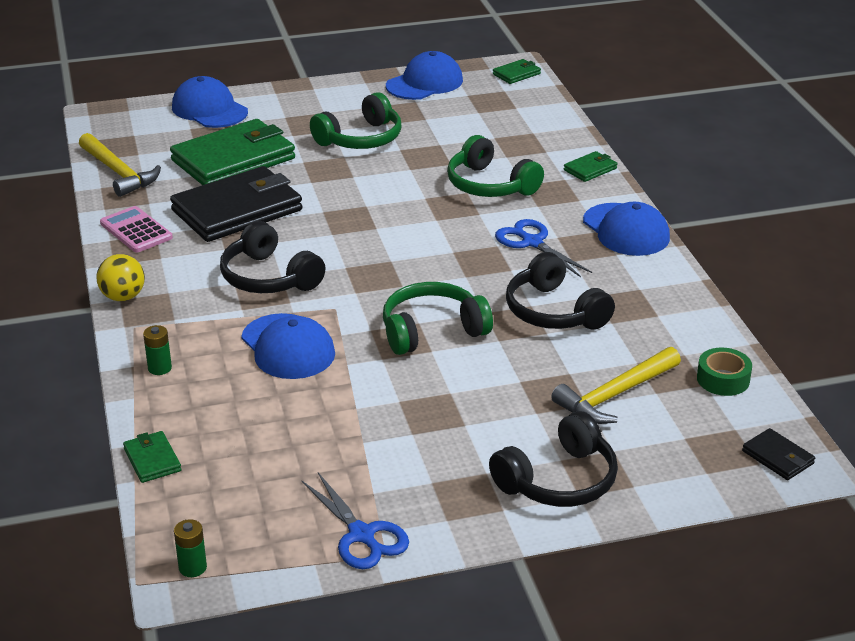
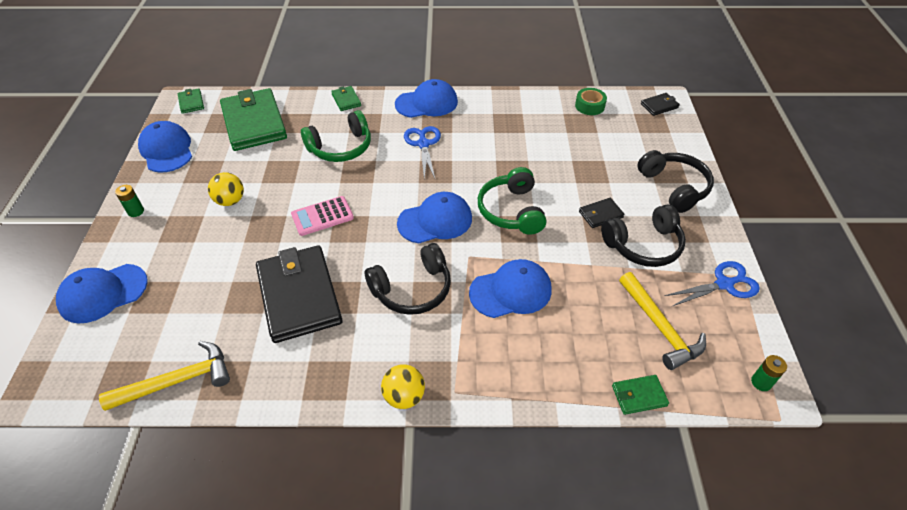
camera: 75 degrees left, 15 degrees up
(136, 230) = (296, 376): pink calculator -> pink calculator (322, 216)
(159, 368) = (519, 378): green battery -> green battery (136, 211)
(234, 159) = (210, 287): green wallet -> green wallet (254, 123)
(361, 139) = (230, 201): green headphones -> yellow ball
(387, 275) = (435, 221): none -> blue cap
(459, 409) = (600, 214): none -> black wallet
(532, 242) = (423, 144): blue scissors -> blue scissors turned 105 degrees clockwise
(554, 312) = (506, 152): black headphones -> black headphones (643, 245)
(615, 395) = (597, 147): yellow hammer -> yellow hammer (660, 327)

